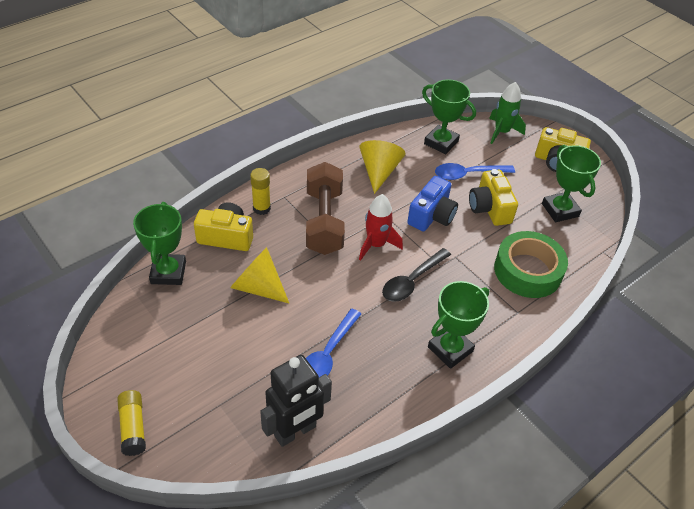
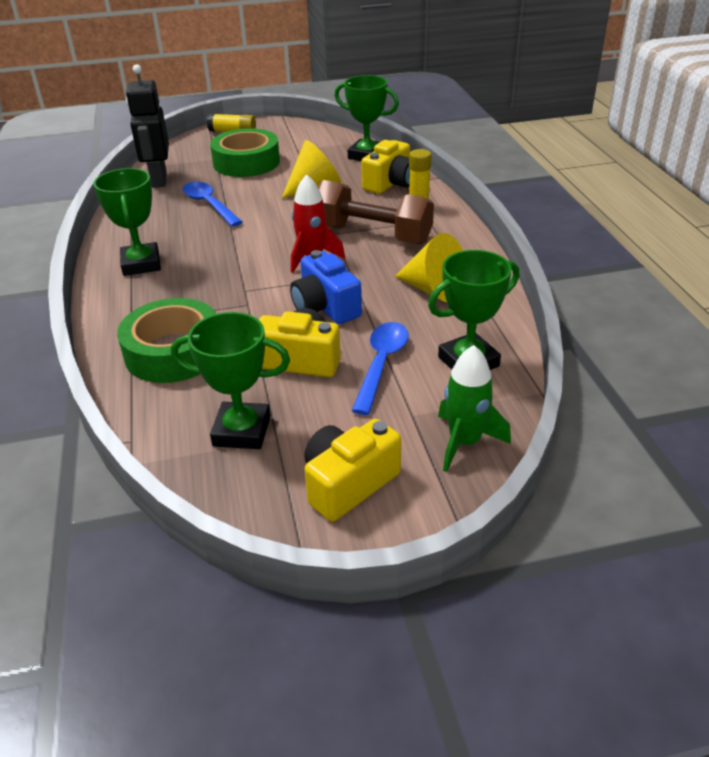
camera: 120 degrees right, 10 degrees down
(220, 368) = (246, 162): none -> green tape
(412, 281) = (242, 266): black spoon -> none

